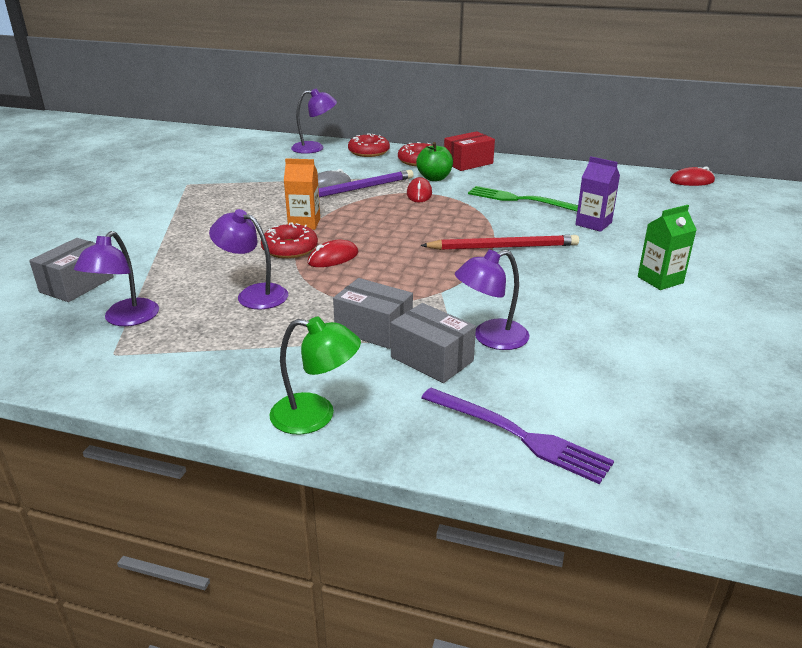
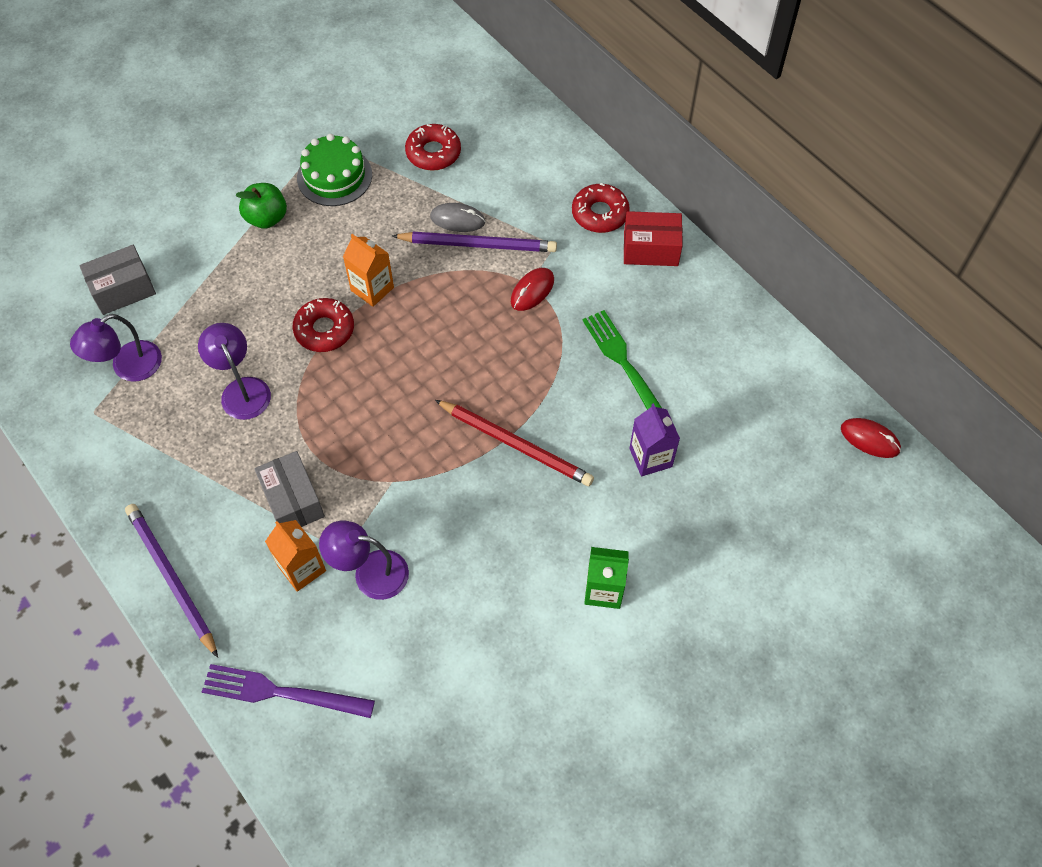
camera: 35 degrees right, 30 degrees up
(213, 193) = (334, 176): none -> green cake
(315, 148) = (512, 119): purple lamp -> none
(316, 416) = (171, 578): green lamp -> purple pencil
(333, 258) = (348, 369): red mouse -> none
(369, 152) = (564, 160): red donut -> red donut (433, 153)
(432, 359) = (302, 568): grey box -> orange carton
(434, 178) = (579, 265): green apple -> green apple (266, 218)
(518, 435) = (282, 692): purple fork -> purple fork turned 120 degrees clockwise

